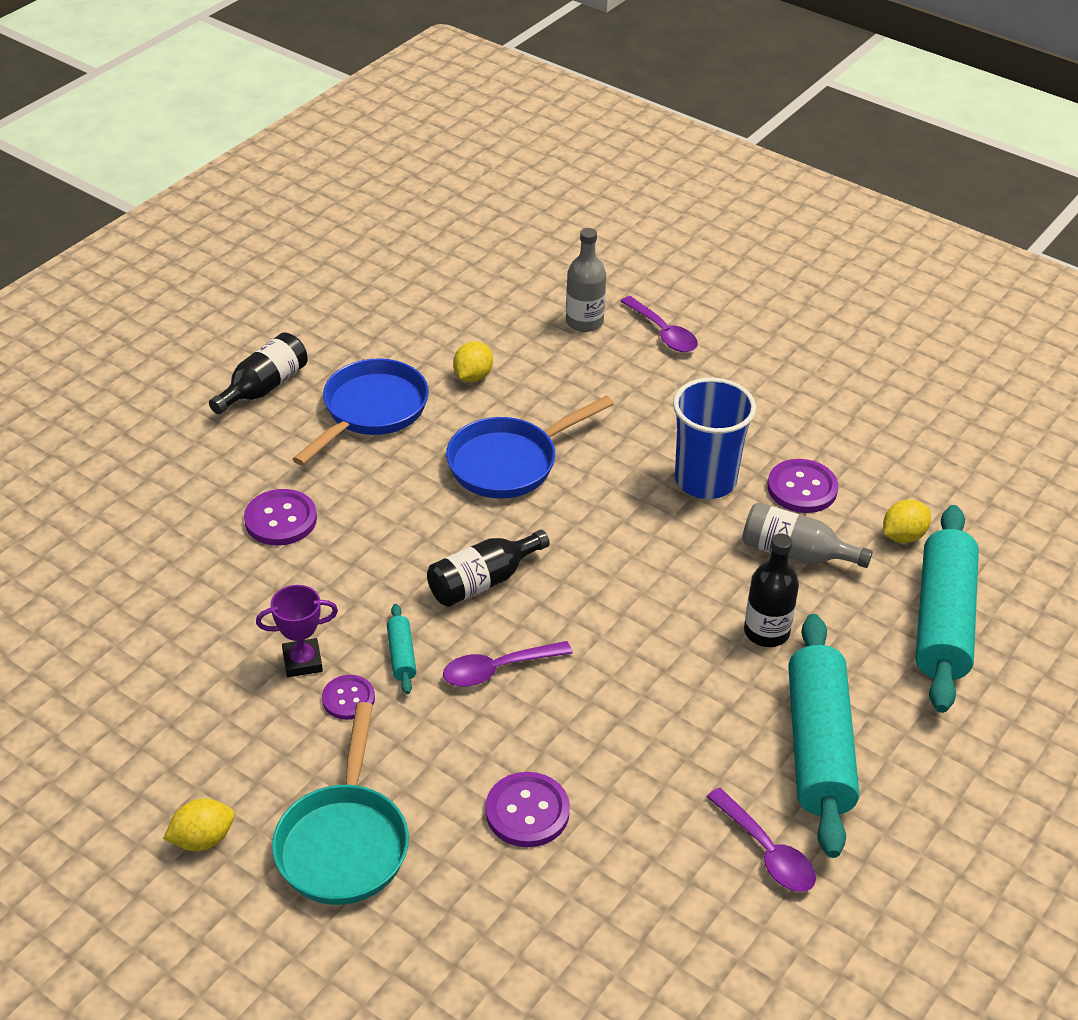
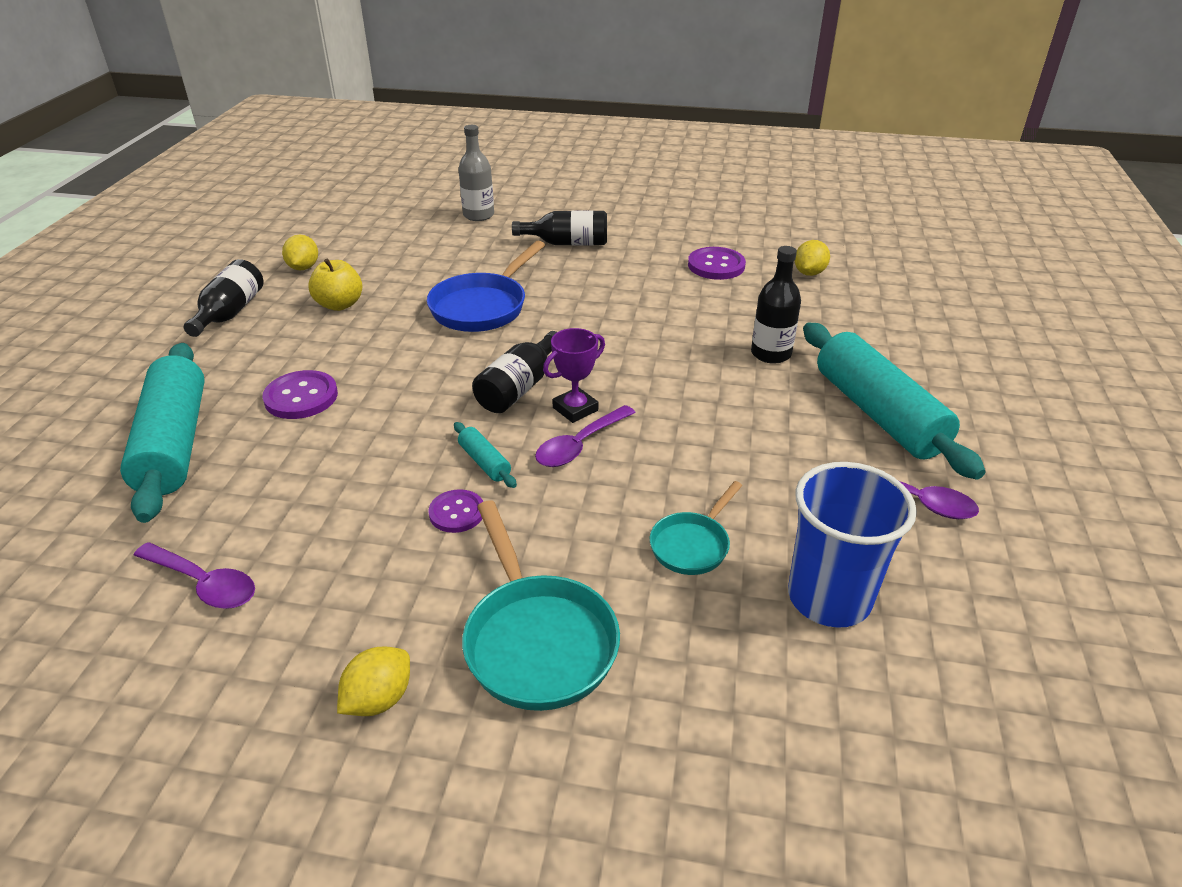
camera: 25 degrees left, 5 degrees down
(302, 661) = (390, 497): purple trophy -> purple trophy (575, 409)
(370, 411) = (339, 305): blue pan -> yellow apple
(473, 376) = (413, 264): yellow lemon -> yellow lemon (303, 268)
(527, 811) = (692, 545): purple button -> turquoise pan
(656, 399) = (567, 243): none -> black bottle
(663, 333) = (542, 208): purple spoon -> purple spoon (204, 583)
(705, 480) = (643, 279): blue cup -> blue cup (829, 598)
(795, 553) = (746, 302): grey bottle -> none
(942, 621) = (883, 311): turquoise rolling pin -> turquoise rolling pin (174, 443)

